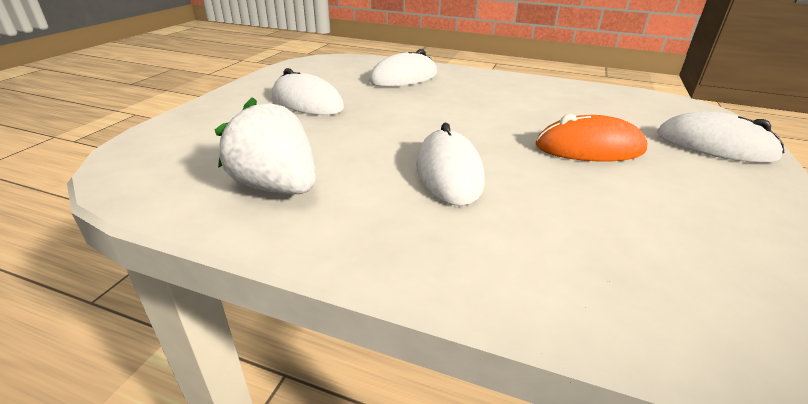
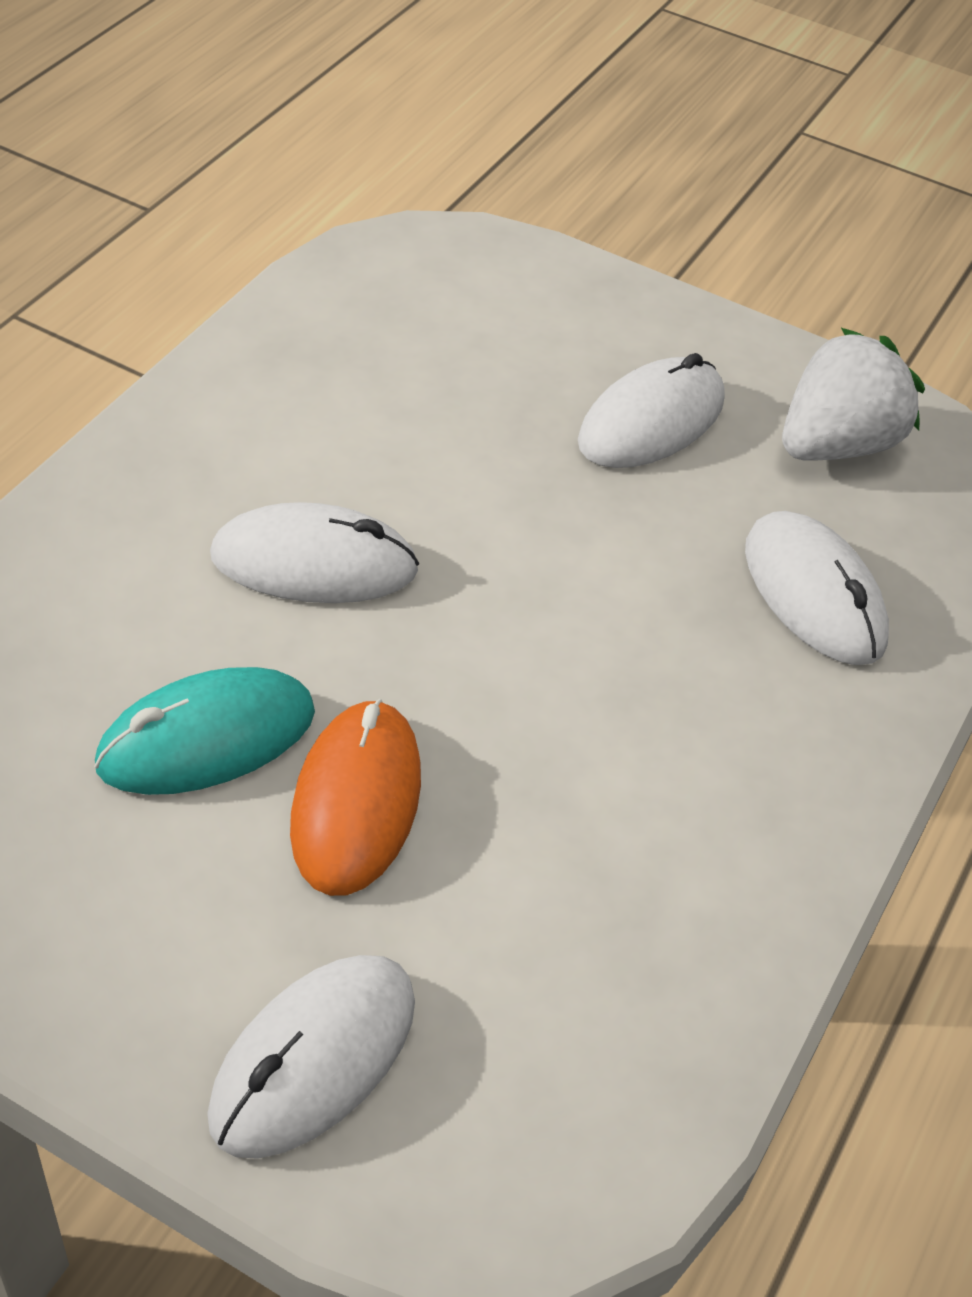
camera: 95 degrees right, 15 degrees up
(276, 187) = (322, 378): white strawberry -> white strawberry (836, 445)
(597, 189) = (207, 739): none -> turquoise mouse

